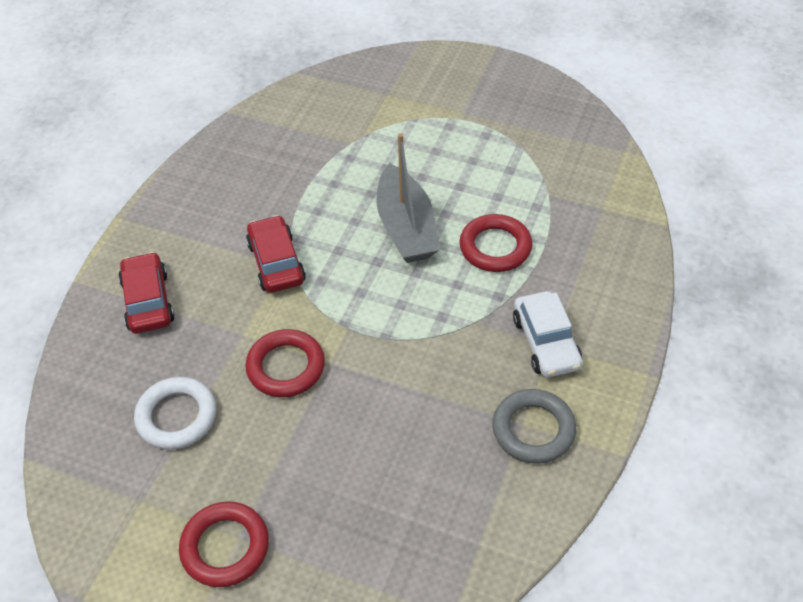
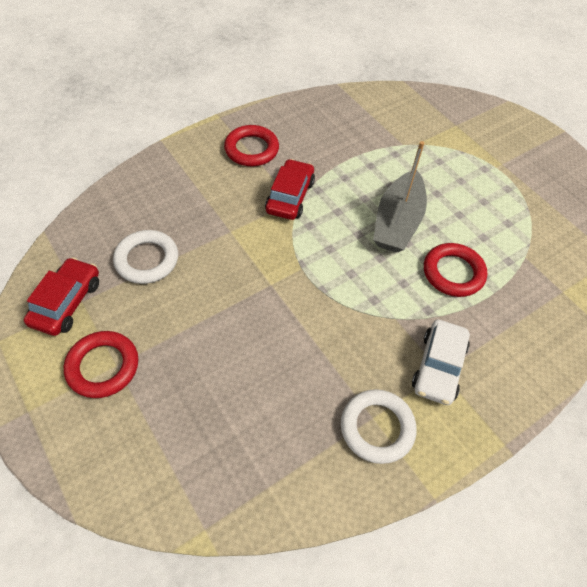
camera: 30 degrees right, 5 degrees up
(148, 301) = (191, 176): red car -> red car (66, 302)
(286, 367) = (239, 269): red ring -> red ring (251, 149)
(533, 430) = (377, 428): grey ring -> white ring

